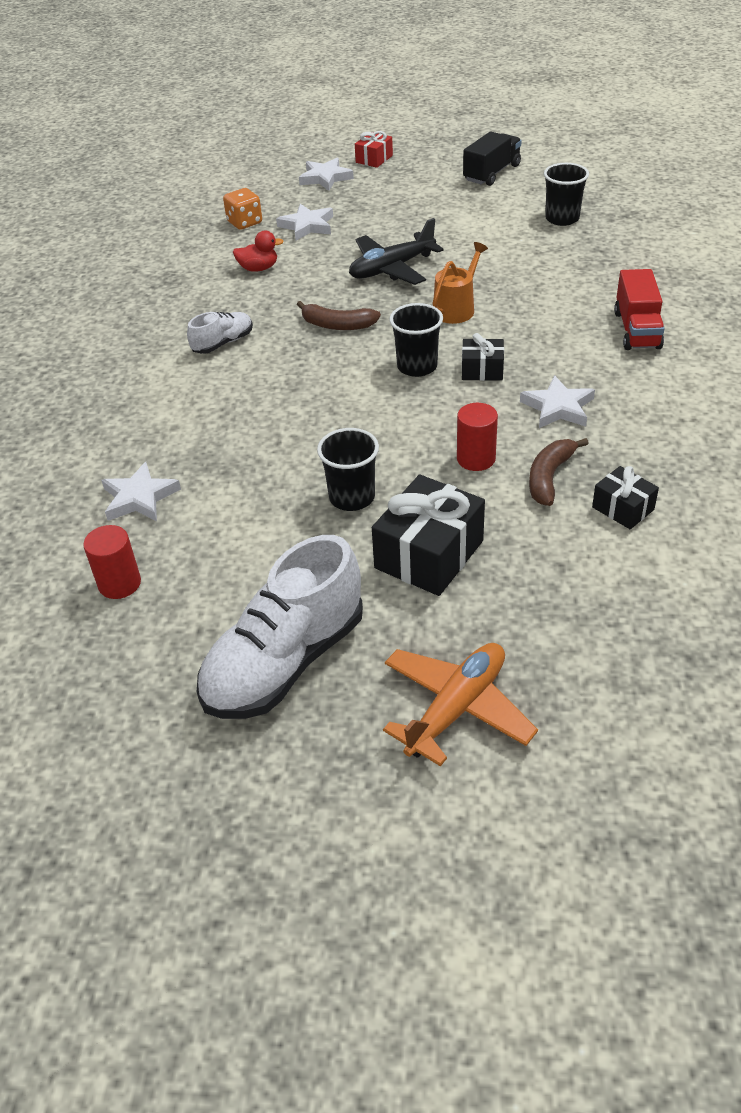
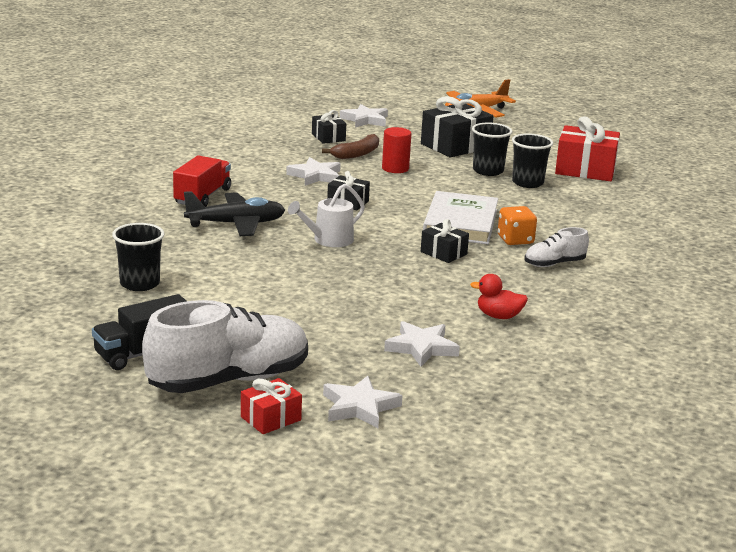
camera: 165 degrees left, 20 degrees down
(119, 583) = (645, 171): red cylinder -> none
(139, 497) = (633, 198): white star -> white star (365, 120)
(213, 553) = (585, 170): none -> red gift
(244, 222) = (497, 372): orange dice -> orange dice (515, 240)
(285, 662) = (553, 135): white shoe -> white shoe (229, 380)
(337, 325) = (443, 253): brown banana -> black gift
(341, 375) = (460, 223): none -> white book
(392, 268) = (360, 283): black plane -> black plane (236, 224)
(417, 366) = (396, 215): black cup -> black cup (527, 183)
(456, 309) = (329, 240): orange watering can -> white watering can

